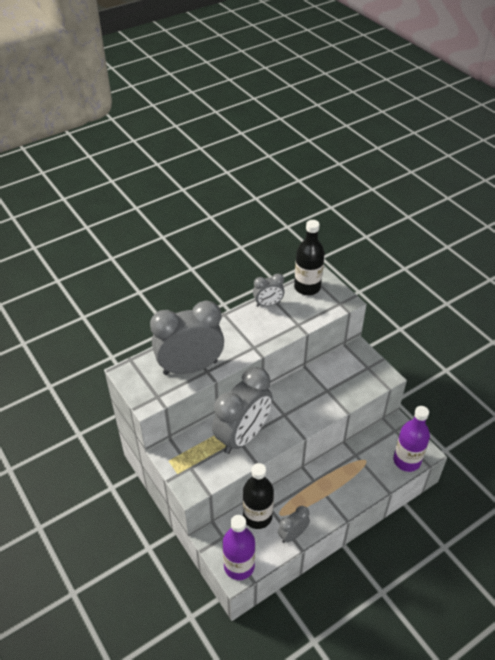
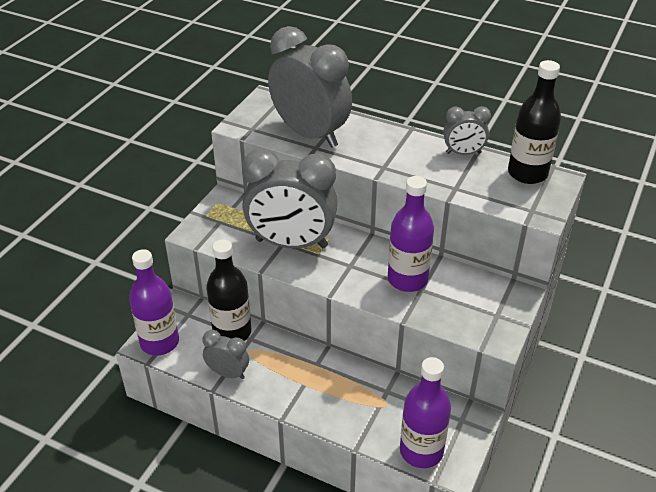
camera: 60 degrees right, 5 degrees down
(268, 304) = (463, 153): grey clock -> grey clock turned 45 degrees counterclockwise
(315, 392) = (407, 279): none -> purple bottle

